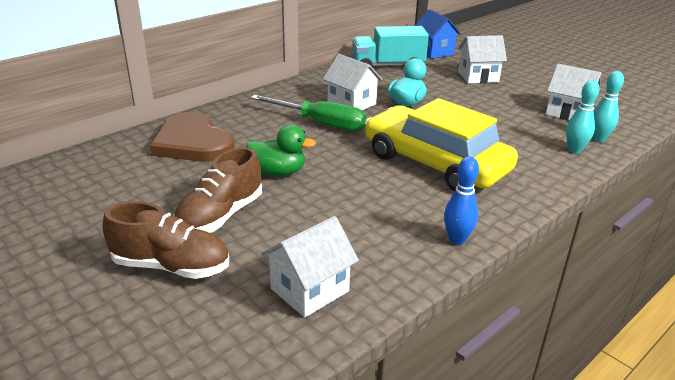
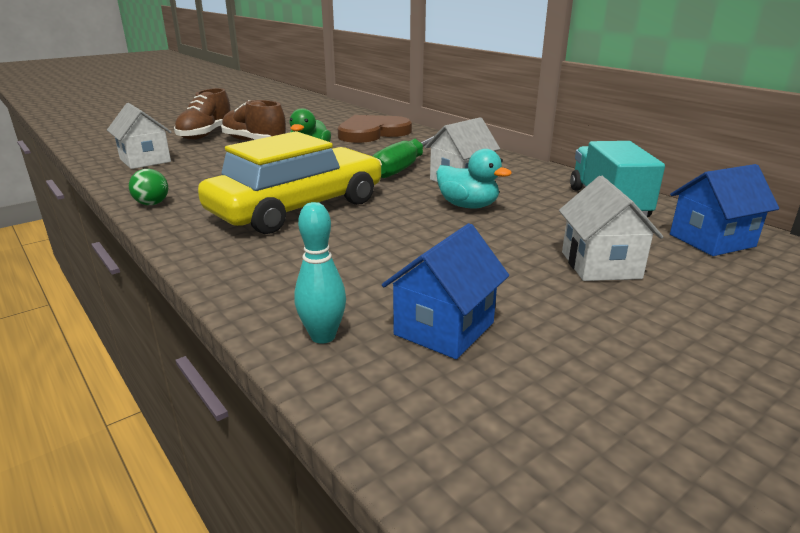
camera: 95 degrees right, 5 degrees down
(457, 239) = (152, 204): blue bowling pin -> green ball
(567, 112) = (444, 328): white house -> blue house
(574, 150) = (292, 302): turquoise bowling pin -> none

